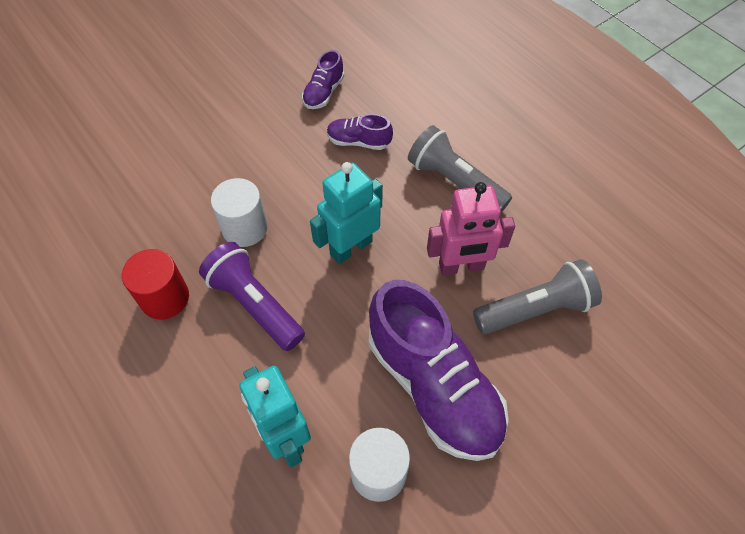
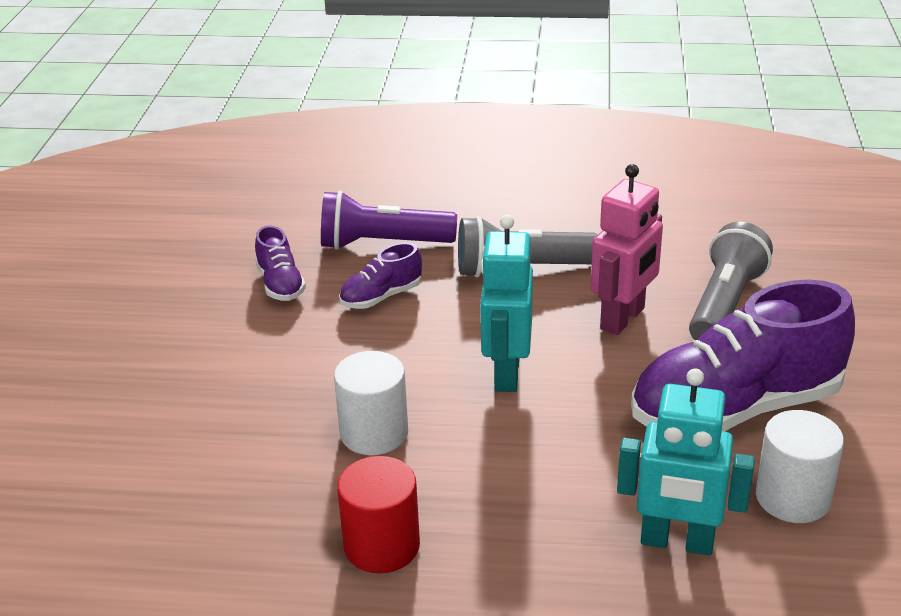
camera: 45 degrees left, 25 degrees down
(254, 304) = (485, 478): purple flashlight -> purple flashlight (382, 244)
(433, 386) = (735, 409): purple shoe -> purple shoe turned 150 degrees clockwise

